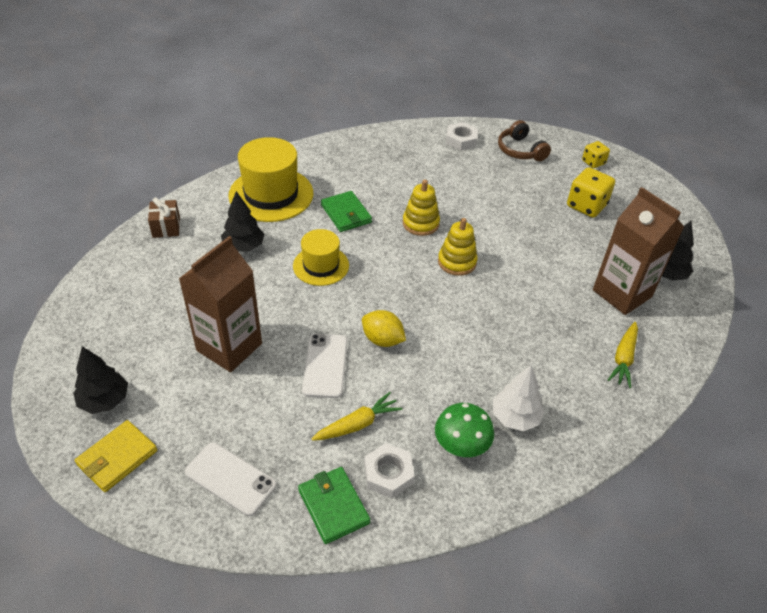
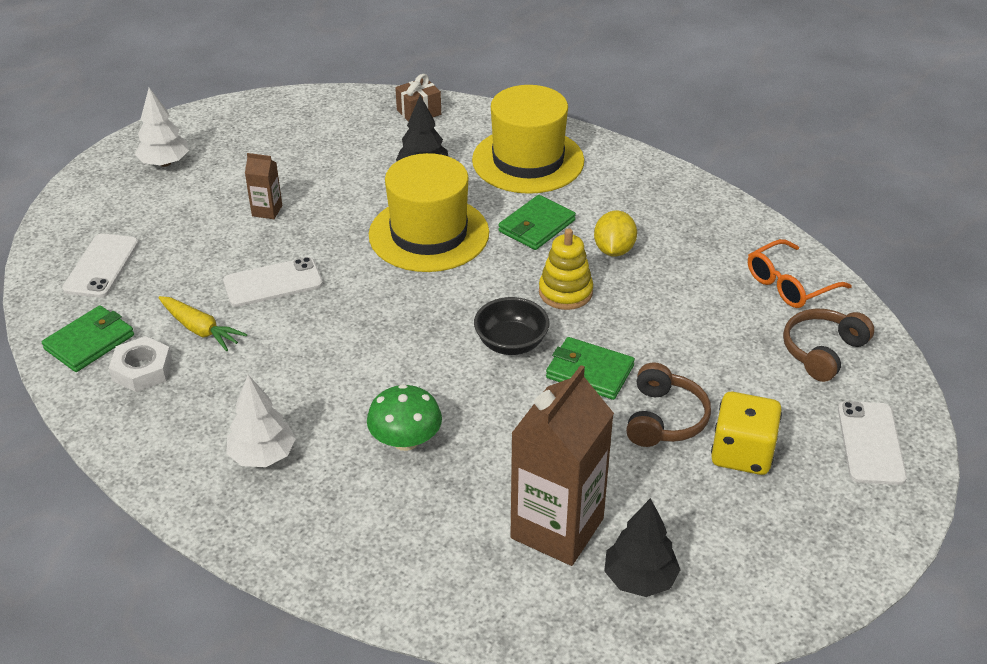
camera: 70 degrees right, 5 degrees down
(104, 400) = (165, 163): black tree -> white tree
(117, 458) = (103, 194): yellow wallet -> none
(229, 347) = (267, 211): brown carton -> brown carton, size x0.45
(321, 265) = (429, 234): yellow hat -> yellow hat, size x1.65
(382, 340) = (334, 314): yellow lemon -> yellow lemon (614, 250)
(457, 262) = (511, 343): yellow stacking toy -> black bowl
(461, 140) = (789, 284): white nut -> orange glasses
(461, 444) = (203, 417): green mushroom -> green mushroom (405, 440)
(498, 238) = (589, 372): none -> green wallet
(549, 223) = (664, 419): none -> brown headphones
(593, 162) = (870, 443): yellow dice -> white phone
(623, 358) = (418, 549): yellow carrot -> none

